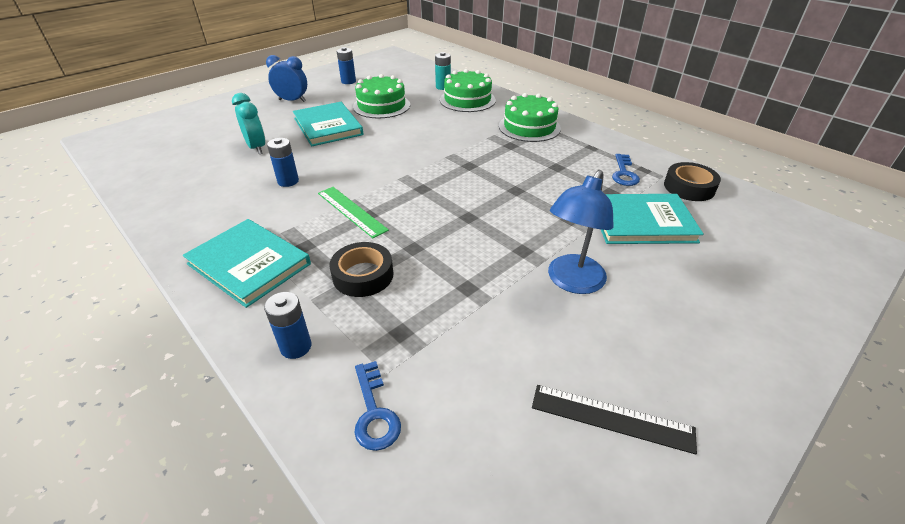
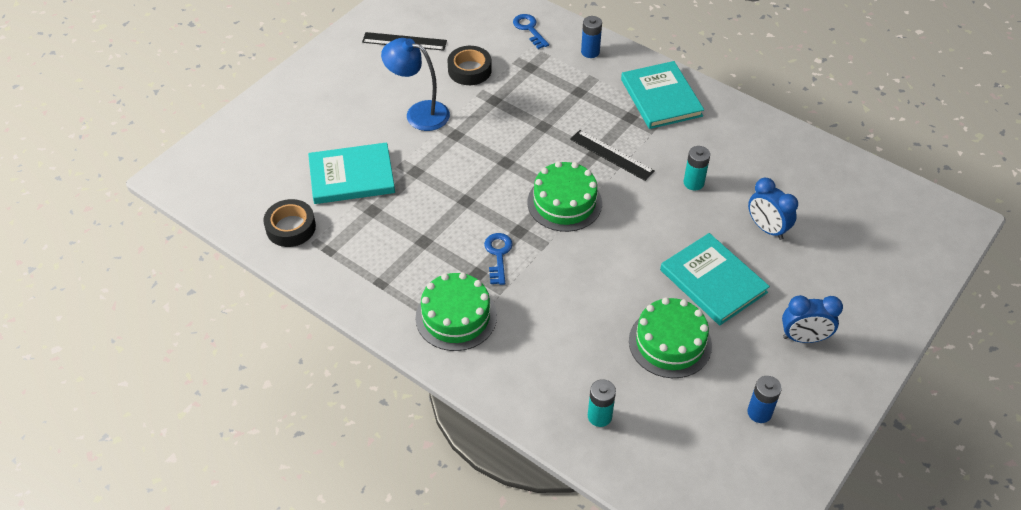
camera: 170 degrees right, 10 degrees up
(249, 264) = (661, 97): turquoise book -> turquoise book turned 45 degrees clockwise
(256, 148) = (767, 228): turquoise clock -> blue clock
(288, 181) = (693, 183): blue battery -> turquoise battery
(351, 211) = (611, 155): green ruler -> black ruler
(363, 275) = (572, 99): black tape -> black tape (469, 70)
(467, 100) = (551, 378): green cake -> green cake (564, 203)
(571, 282) = (419, 113): blue lamp -> blue lamp turned 90 degrees counterclockwise
(624, 173) = (352, 240): blue key -> blue key (498, 255)

